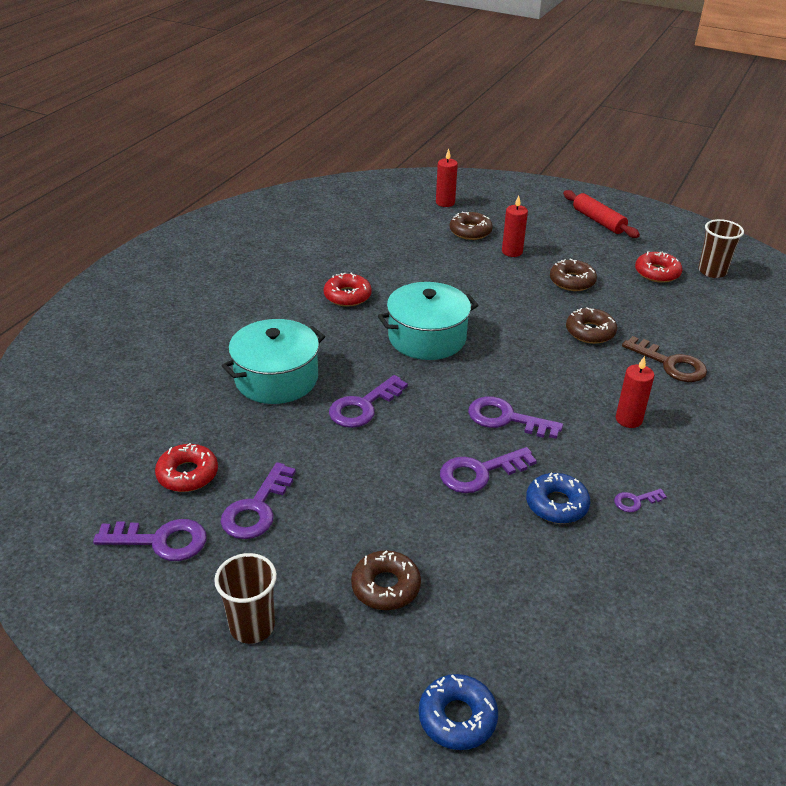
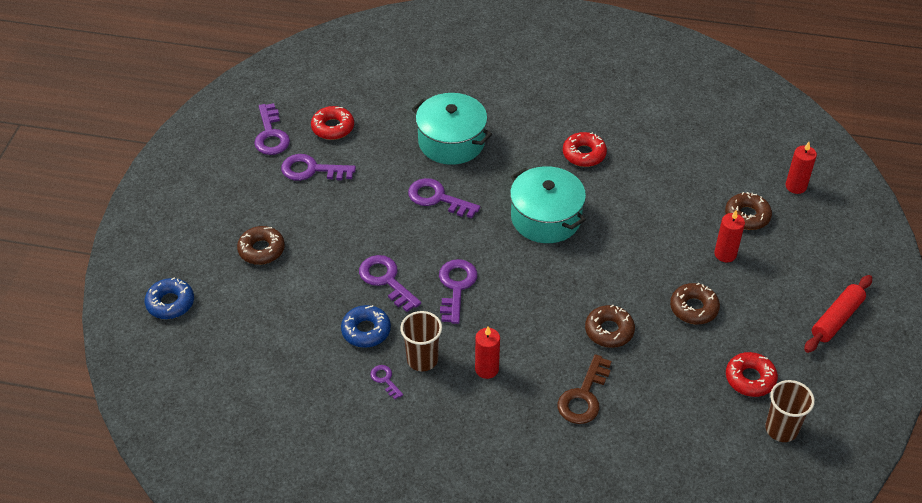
camera: 75 degrees right, 10 degrees up
(252, 626) = (215, 195): brown cup -> brown cup (422, 359)

